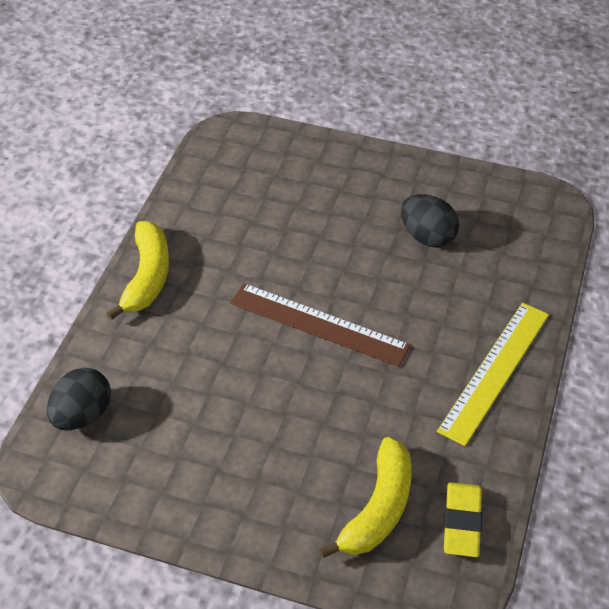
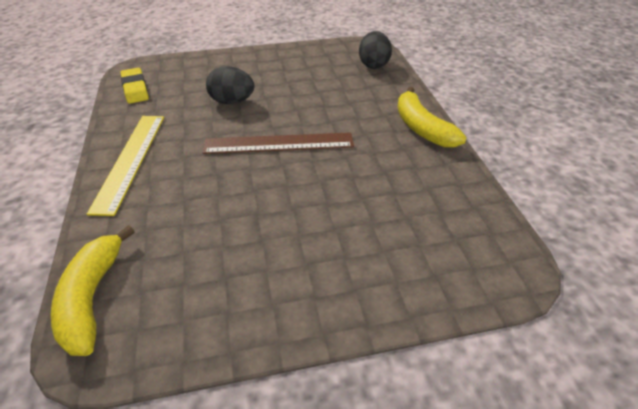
camera: 150 degrees right, 5 degrees down
(378, 509) = (186, 80): yellow banana -> yellow banana (92, 298)
(427, 237) = (227, 242): black egg -> black egg (232, 101)

